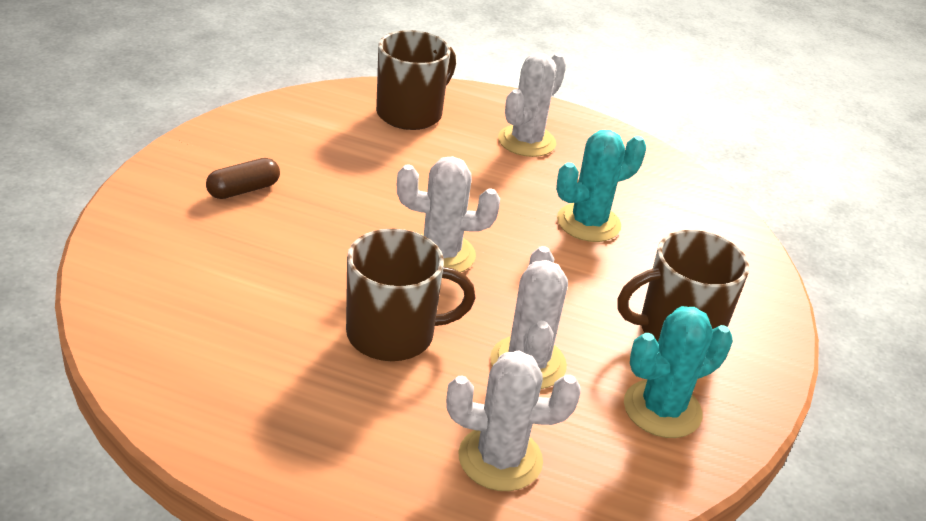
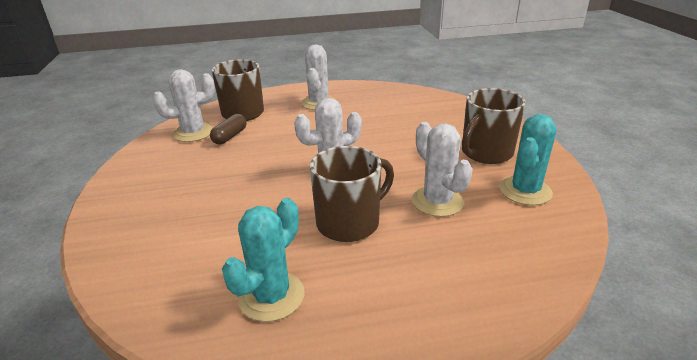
camera: 25 degrees left, 5 degrees down
(243, 190) = (176, 186): brown capsule -> brown capsule (230, 136)
(500, 459) = (483, 259): white cactus -> white cactus (193, 133)
(588, 223) = (389, 125): turquoise cactus -> turquoise cactus (271, 296)

